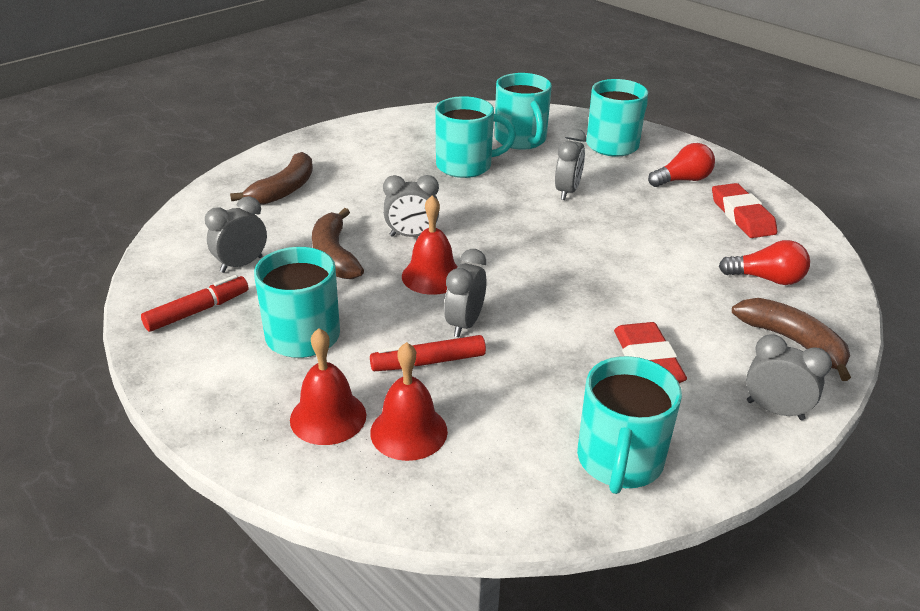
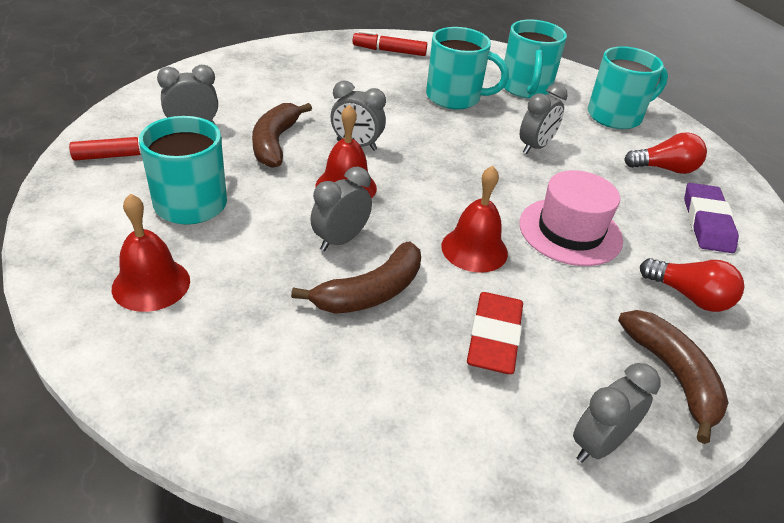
camera: 20 degrees right, 5 degrees up
(284, 190) = (280, 76): brown banana -> brown banana (371, 292)
(409, 431) = (208, 324): red bell -> red bell (474, 249)
(429, 362) = (279, 265): red marker -> red marker (389, 51)
(619, 461) = (385, 433): turquoise mug -> none
(645, 256) = (570, 231): none -> pink hat
(742, 216) = (706, 222): red eraser -> purple eraser
(775, 410) = (598, 444): grey clock -> grey clock turned 90 degrees counterclockwise

